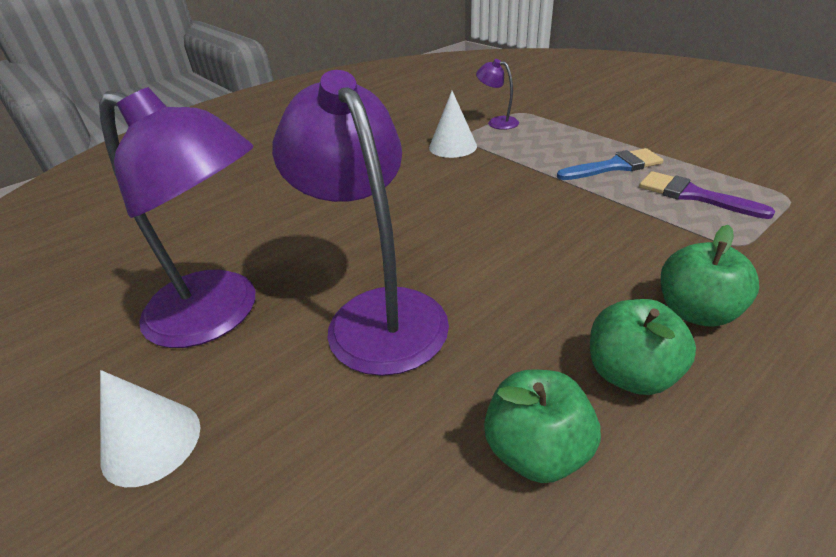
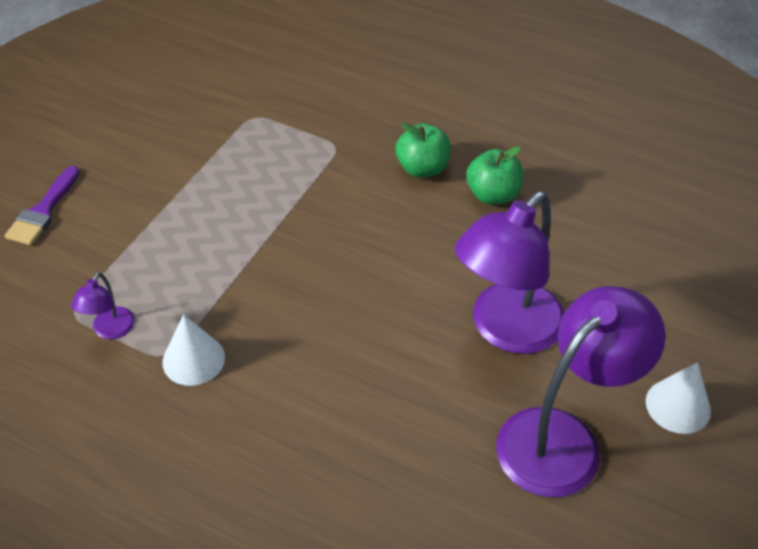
camera: 115 degrees left, 10 degrees up
(219, 314) = (563, 438): purple lamp -> purple lamp turned 45 degrees clockwise
(536, 450) = (567, 226): green apple -> none
(614, 166) = (219, 216): blue brush -> none
(693, 195) = (265, 166): purple brush -> purple brush (43, 211)

